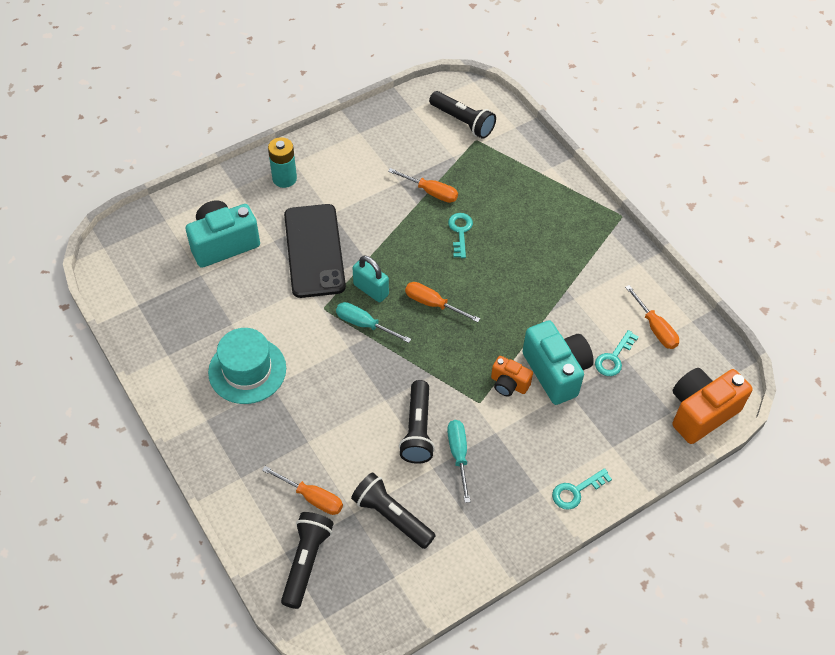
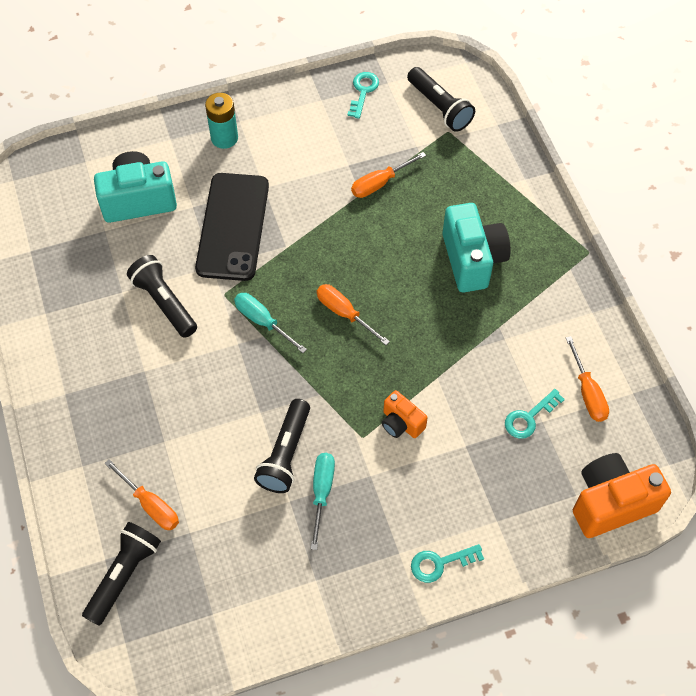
camera: 15 degrees right, 5 degrees up
(247, 370) = (123, 347): turquoise hat -> none
(371, 290) = (281, 283): turquoise padlock -> none
(392, 516) = (229, 546): black flashlight -> black flashlight (164, 303)
(431, 192) = (380, 183): orange screwdriver -> orange screwdriver turned 105 degrees clockwise
(460, 232) = (399, 235): turquoise key -> turquoise key (363, 91)
(556, 372) = (458, 420): turquoise camera -> turquoise camera (472, 259)

